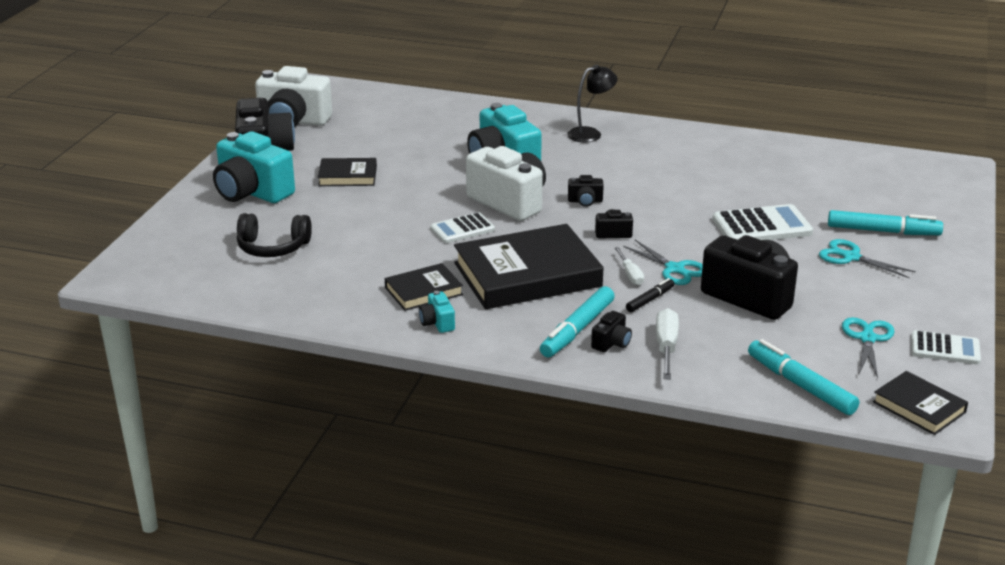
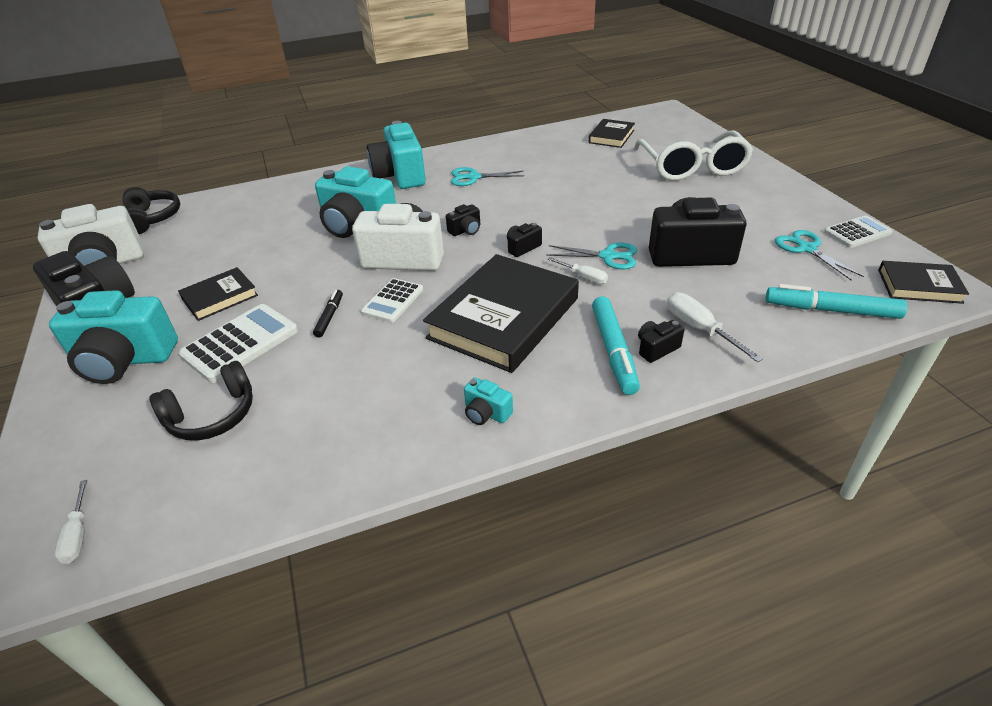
camera: 35 degrees left, 10 degrees up
(152, 274) = (78, 534): none -> white screwdriver
(357, 96) = (152, 218): none -> black headphones
(423, 291) = (431, 384): black book -> black book (611, 136)
(590, 133) = (400, 176): black lamp -> turquoise camera
(611, 343) = (656, 348): black camera -> black camera turned 120 degrees counterclockwise
(650, 300) = (628, 292): black marker -> black marker (329, 317)
(762, 226) = (616, 196): white calculator -> white calculator (240, 343)
(851, 257) = (703, 193): turquoise scissors -> turquoise scissors (473, 177)
(883, 231) = (692, 167): turquoise marker -> white glasses

